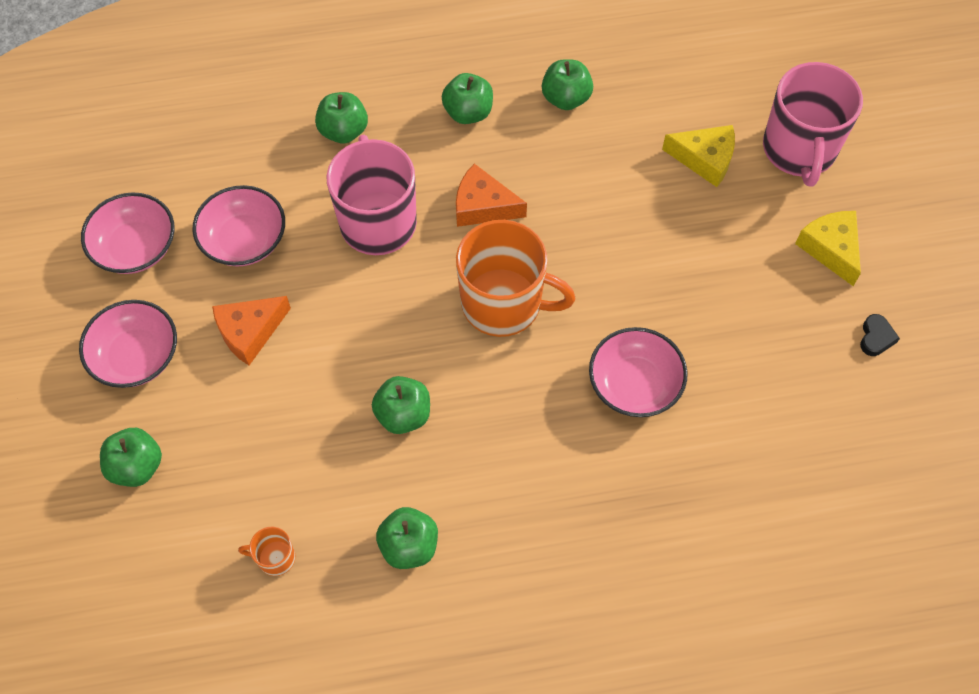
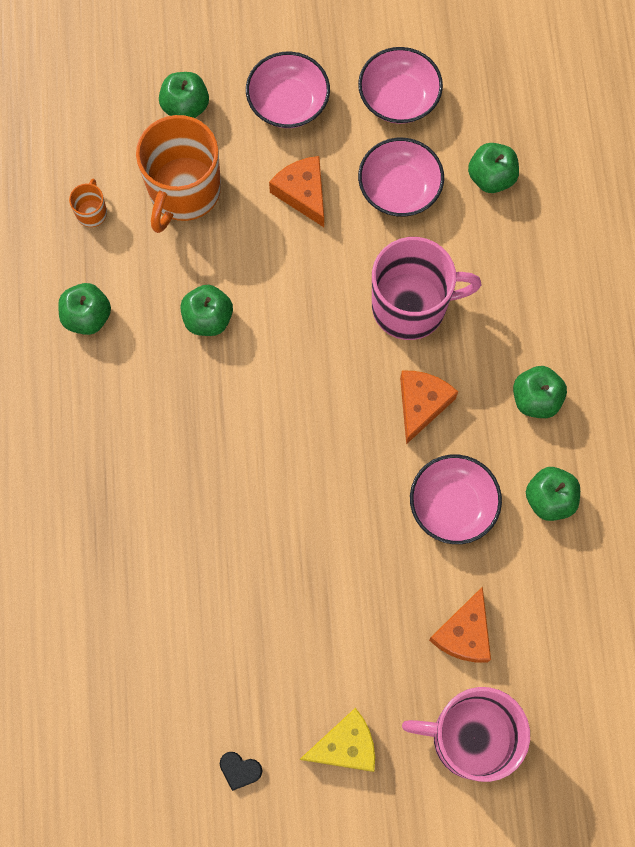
camera: 95 degrees right, 10 degrees up
(343, 131) = (518, 279): green apple -> green apple (491, 177)
(503, 303) = (311, 414): orange mug -> orange mug (184, 191)
(634, 384) = (215, 525): pink bowl -> pink bowl (452, 505)
(705, 159) = (464, 633): yellow cheese -> orange cheese

